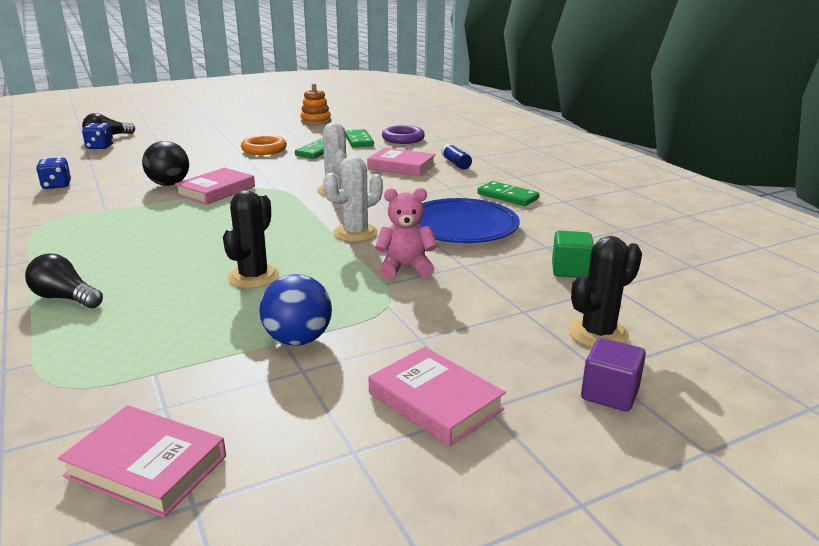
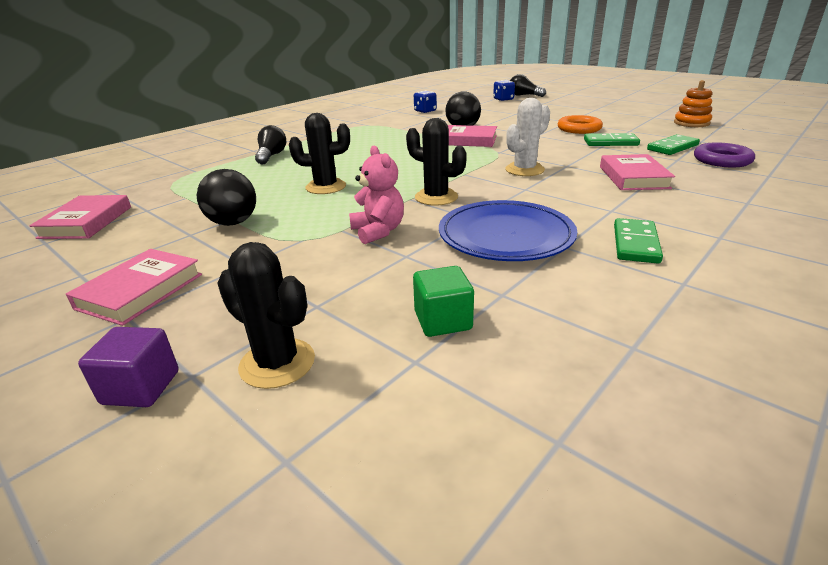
camera: 70 degrees right, 5 degrees up
(298, 340) = (233, 223): blue ball -> black ball
(355, 233) = (436, 197): white cactus -> black cactus
(456, 163) = (695, 197): blue glue stick -> none

